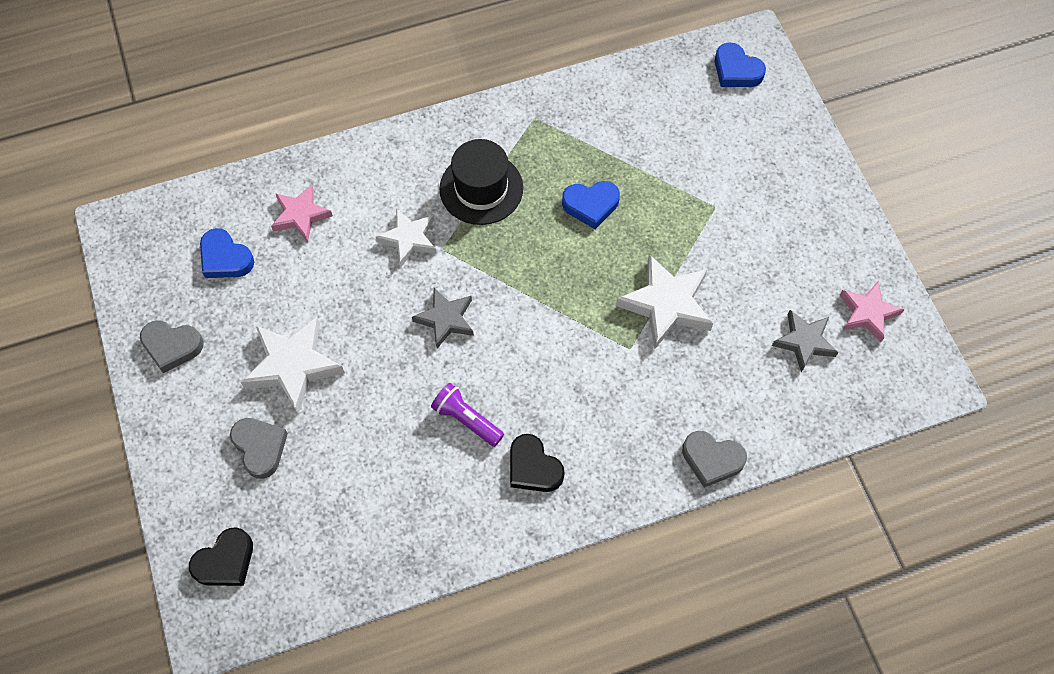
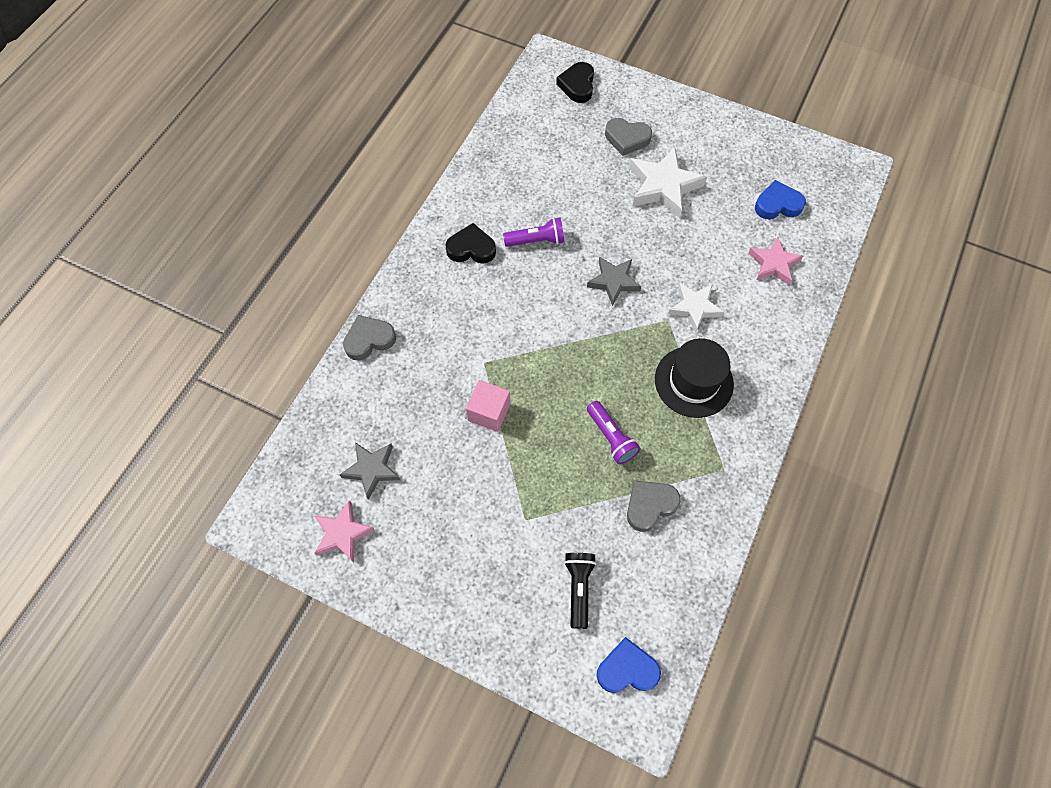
camera: 135 degrees right, 0 degrees up
(172, 346) = (737, 142): grey heart -> grey heart (650, 505)
(591, 205) = (611, 437): blue heart -> purple flashlight
(666, 304) = (489, 412): white star -> pink cube
(721, 135) = (579, 588): none -> black flashlight

